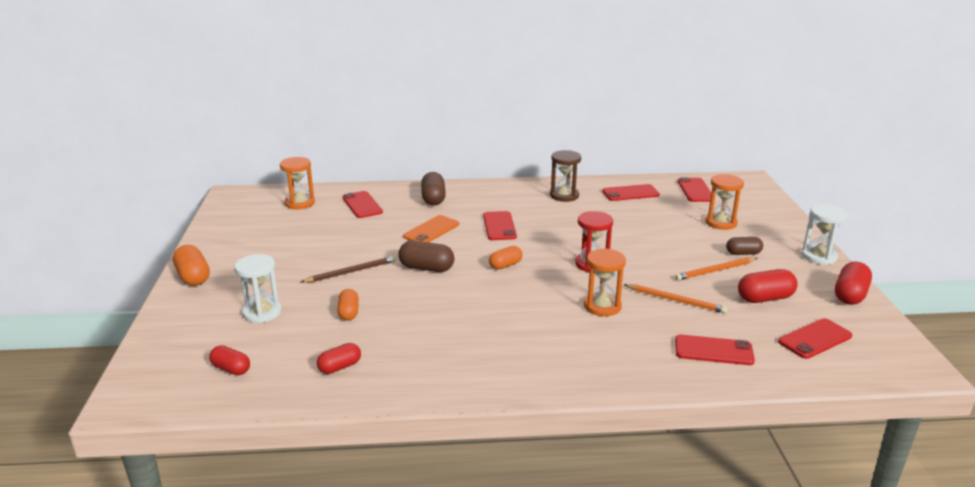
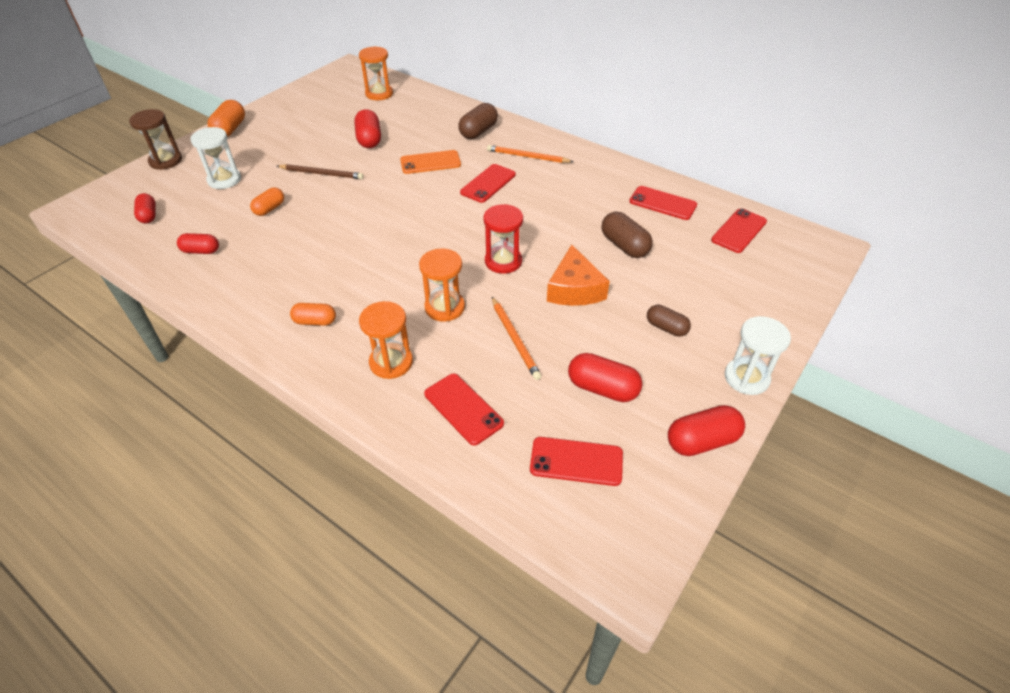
camera: 40 degrees right, 20 degrees up
(350, 235) = (369, 139): none -> red capsule
(362, 205) = (418, 114): red phone -> none
(426, 268) = (374, 197): brown capsule -> brown capsule (624, 246)
(505, 265) = (433, 225): orange capsule -> orange capsule (315, 321)
(564, 196) = (593, 177): brown hourglass -> brown hourglass (165, 161)
(661, 258) = (574, 289): none -> orange cheese
(715, 271) = (604, 331): orange pencil -> orange pencil (528, 157)
(721, 223) = (702, 281): orange hourglass -> orange hourglass (391, 362)

